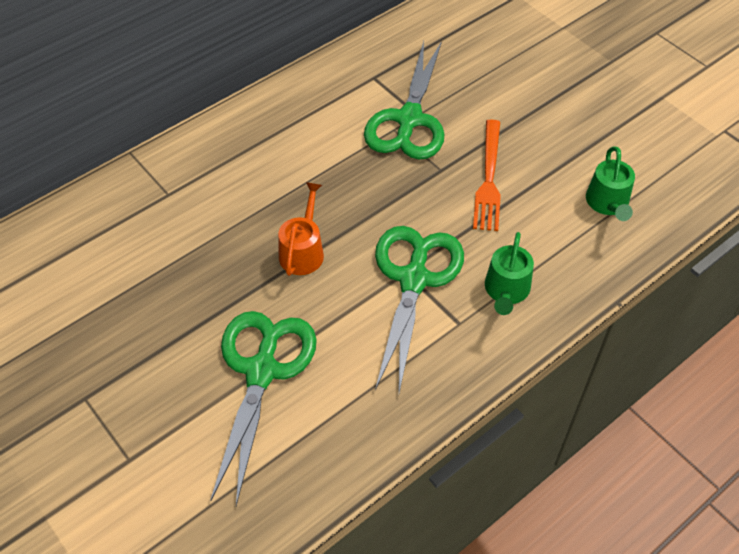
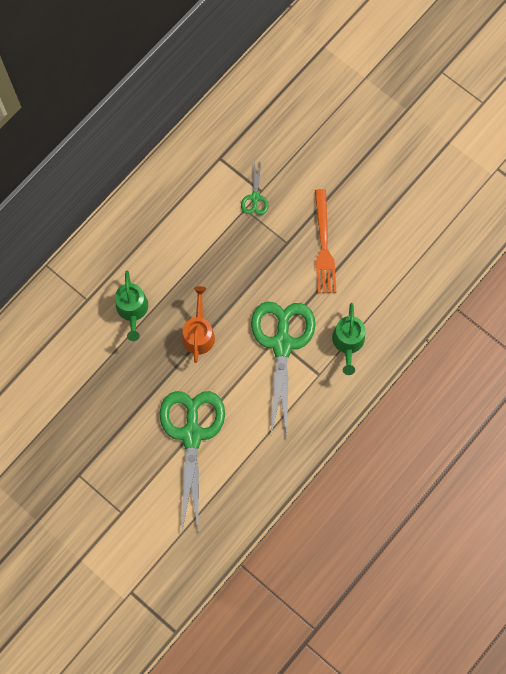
camera: 10 degrees left, 20 degrees up
(409, 119) = (255, 197): green scissors -> green scissors, size x0.44
(608, 203) = (413, 253): green watering can -> green watering can (132, 310)

